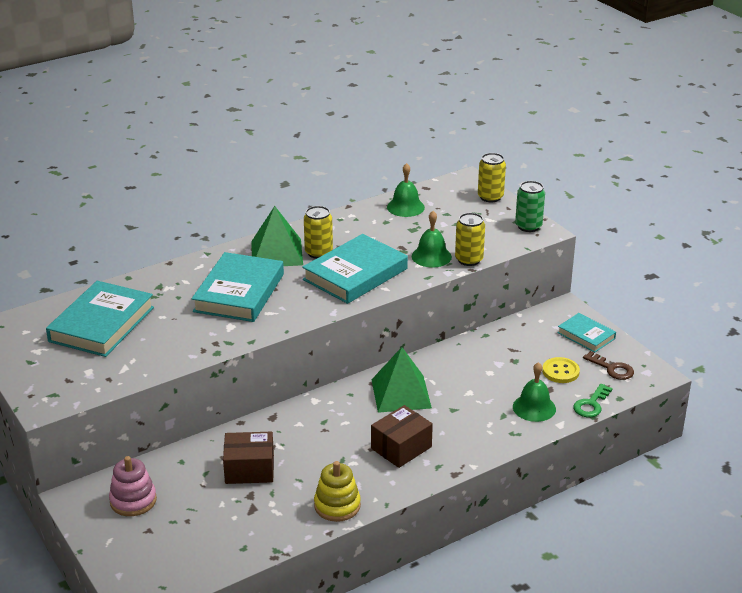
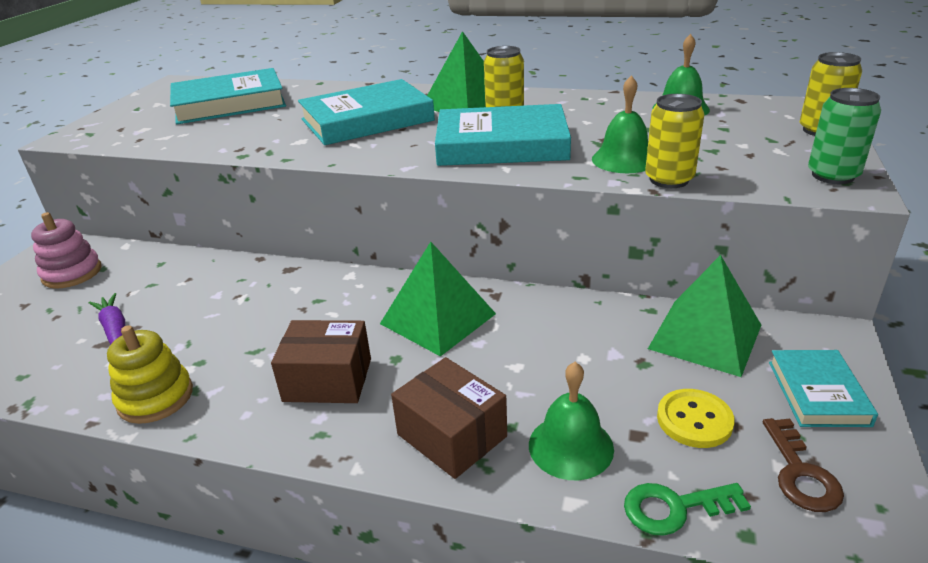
camera: 50 degrees right, 0 degrees up
(243, 501) = (115, 330): none -> purple carrot
(249, 469) = (180, 304): brown box -> brown box (452, 435)
(522, 335) = (705, 336): none -> green pyramid

